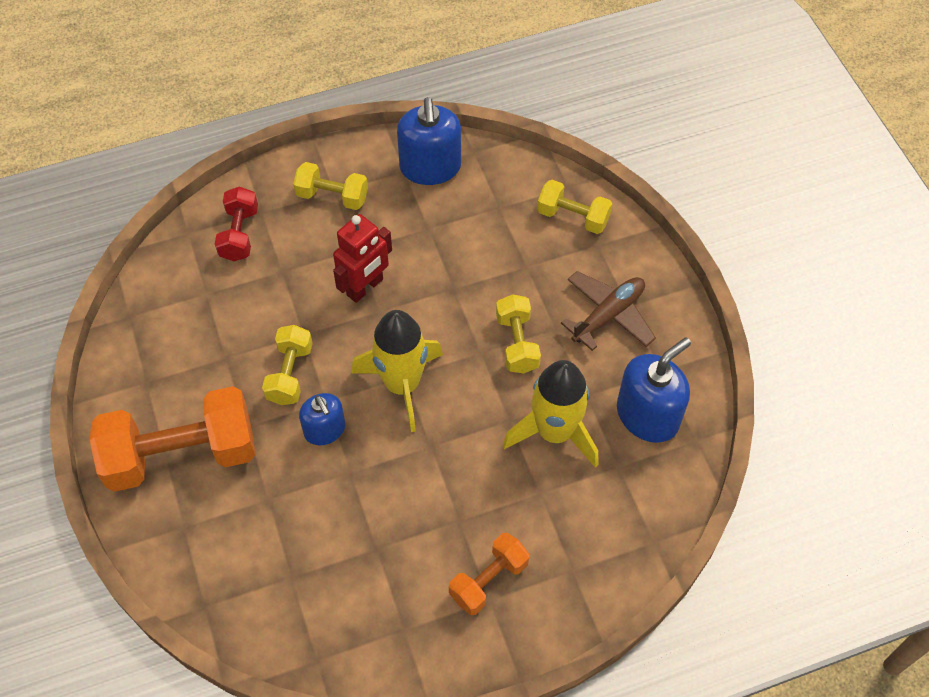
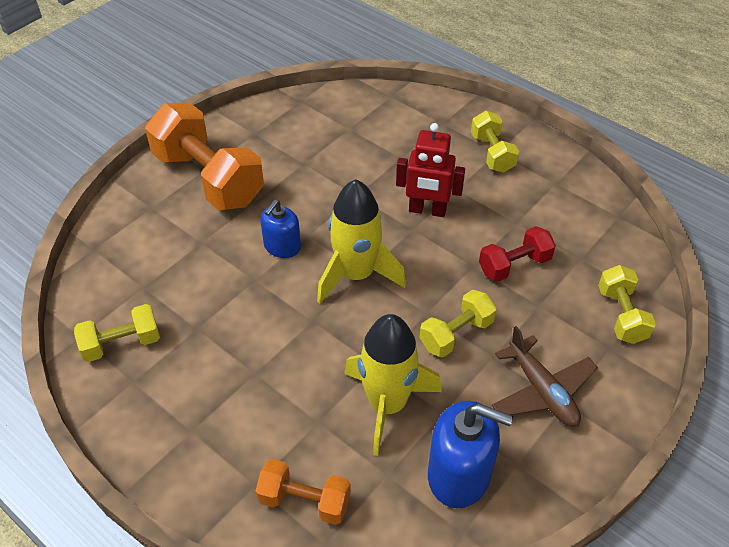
camera: 60 degrees right, 10 degrees down
(239, 234) = (413, 121): red dumbbell -> red dumbbell (514, 265)
(290, 374) = (316, 204): yellow dumbbell -> yellow dumbbell (121, 344)
(430, 167) = (576, 196): blue soap dispenser -> none
(488, 580) = (210, 421): orange dumbbell -> orange dumbbell (304, 501)
(608, 315) = (542, 391): brown plane -> brown plane turned 45 degrees clockwise

